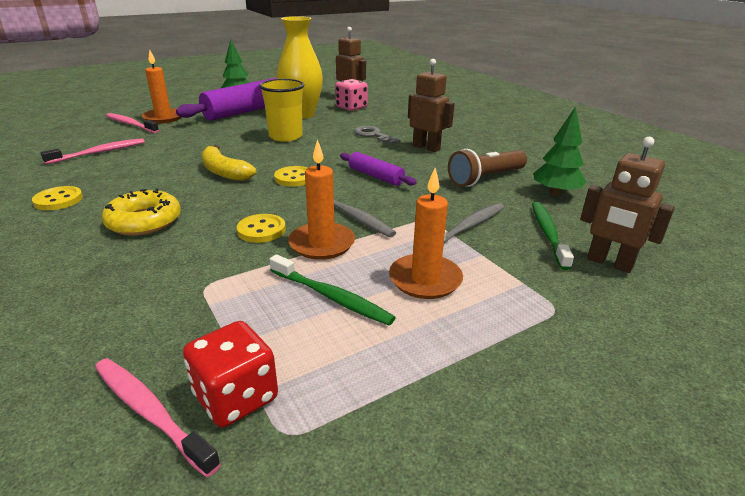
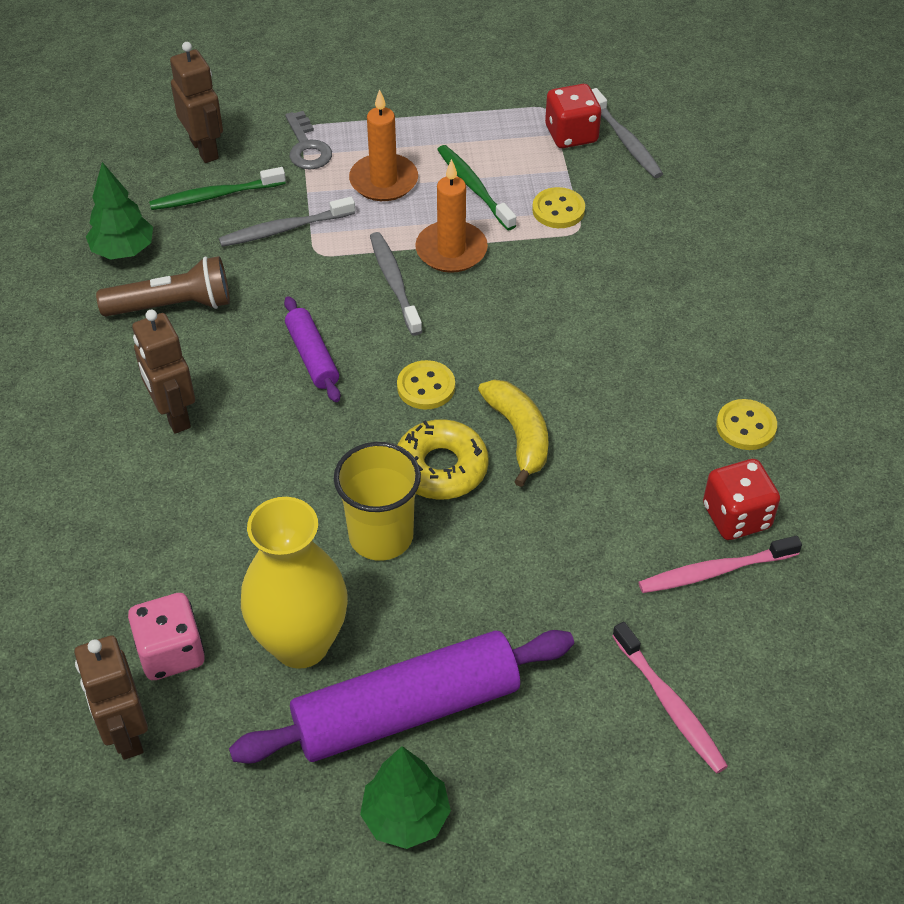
camera: 155 degrees left, 20 degrees up
(80, 168) = (736, 516): none -> red dice
(144, 221) = (633, 345): yellow donut -> yellow donut (441, 468)
(150, 412) = (625, 141): pink toothbrush -> grey toothbrush
(163, 118) = (600, 725): orange candle -> none
(261, 230) = (505, 290): yellow button -> yellow button (558, 210)
(373, 135) = (224, 490): grey key -> grey key (307, 147)
(548, 234) = (214, 196): green toothbrush -> green toothbrush turned 45 degrees clockwise

